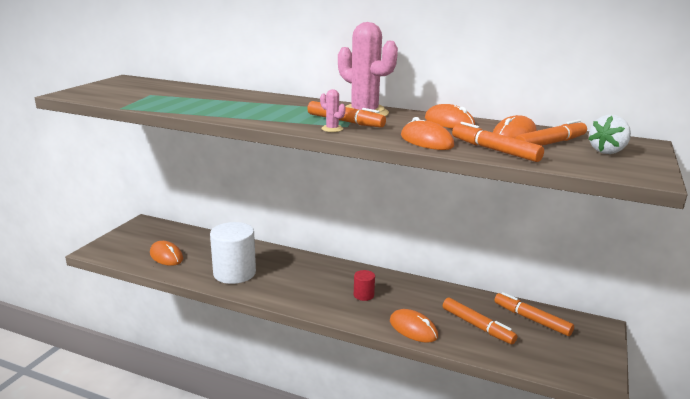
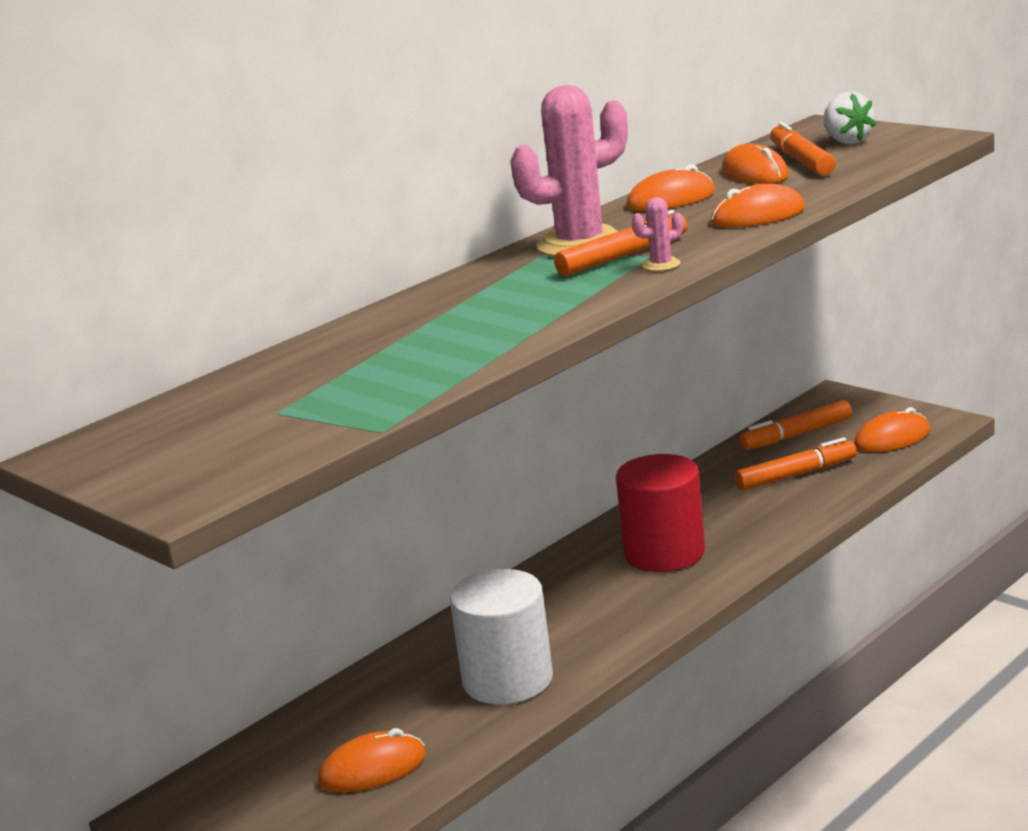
camera: 65 degrees left, 0 degrees up
(363, 295) = (664, 553): red cylinder -> red cylinder, size x2.14
(413, 328) = (781, 523): orange mouse -> orange mouse (892, 438)
(494, 150) = (816, 187): orange marker -> none

